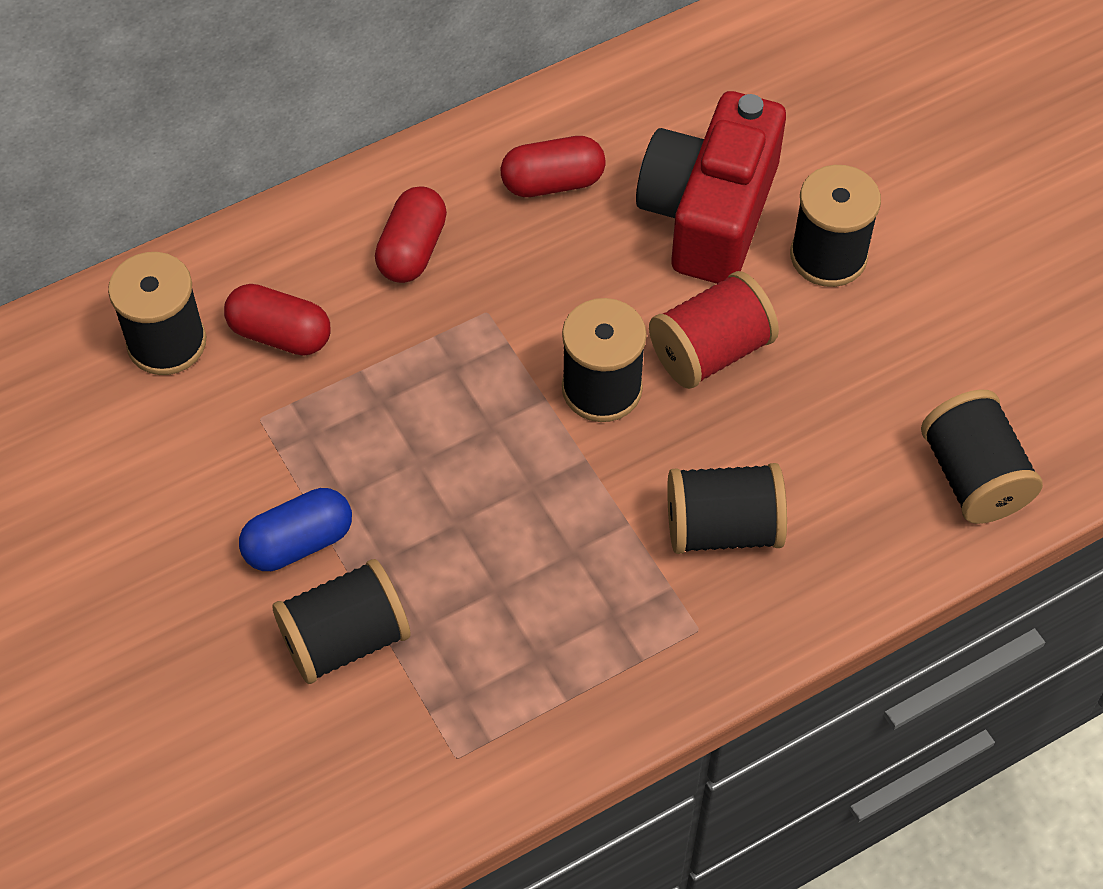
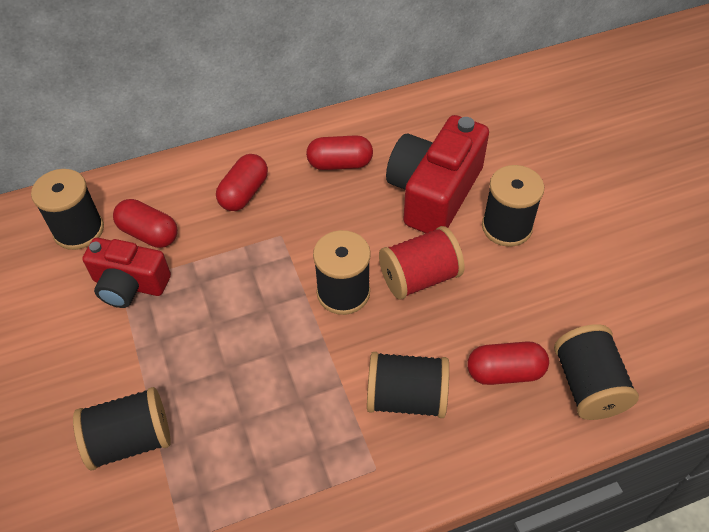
camera: 10 degrees right, 5 degrees down
(274, 418) = (129, 284): none -> red camera
(298, 543) = (120, 368): blue capsule -> none
(856, 474) = (505, 372): none -> red capsule

